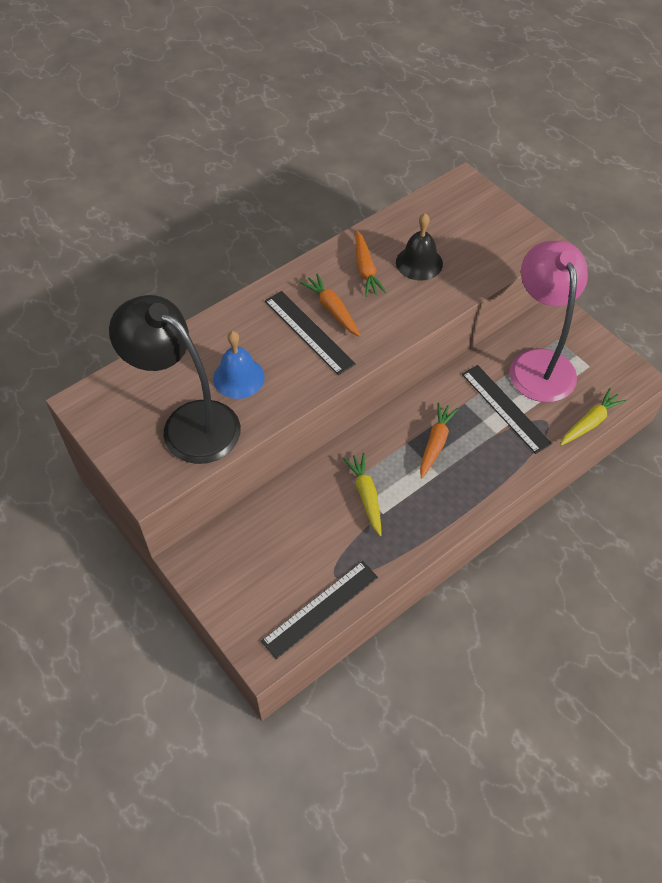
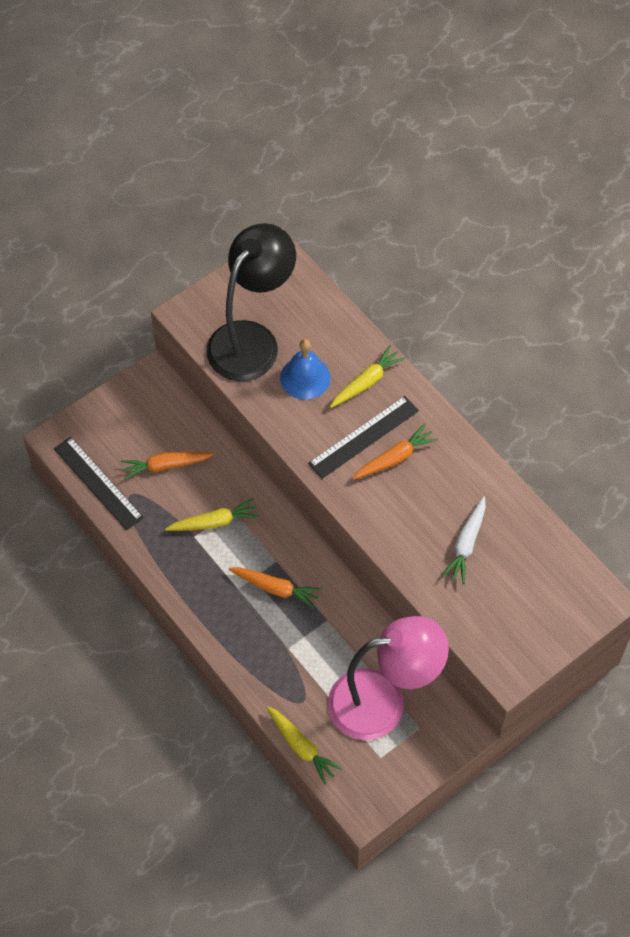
camera: 90 degrees right, 5 degrees up
(247, 329) = (366, 382): none -> yellow carrot
(366, 270) = (453, 490): orange carrot -> orange carrot (165, 466)
(419, 263) = (466, 544): black bell -> white carrot
(505, 408) = (320, 661): black ruler -> none

